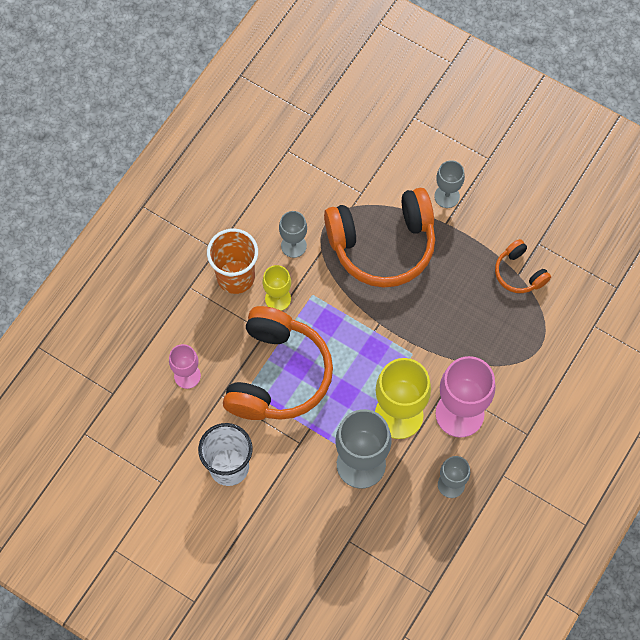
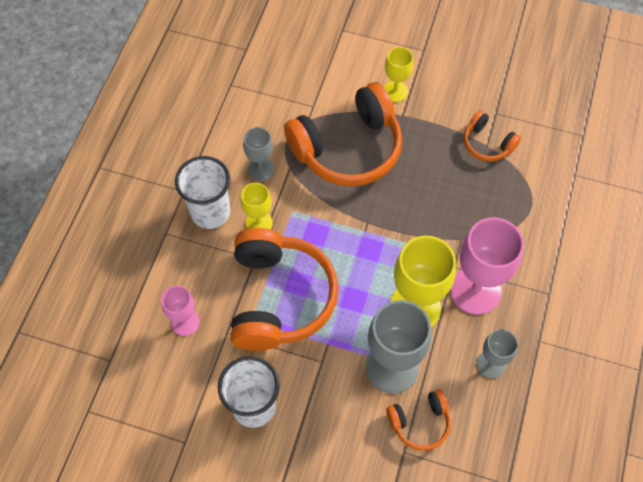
camera: 15 degrees left, 5 degrees down
(235, 277) = (210, 212): orange cup -> white cup
(371, 519) = (420, 423): none -> orange headphones
(447, 196) = (395, 91): grey goblet -> yellow goblet

